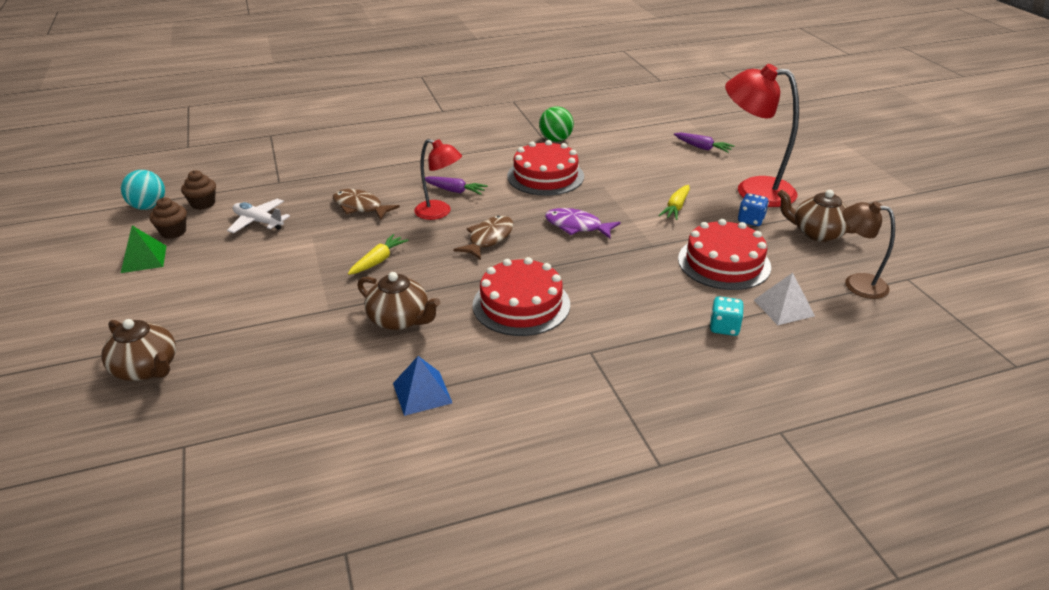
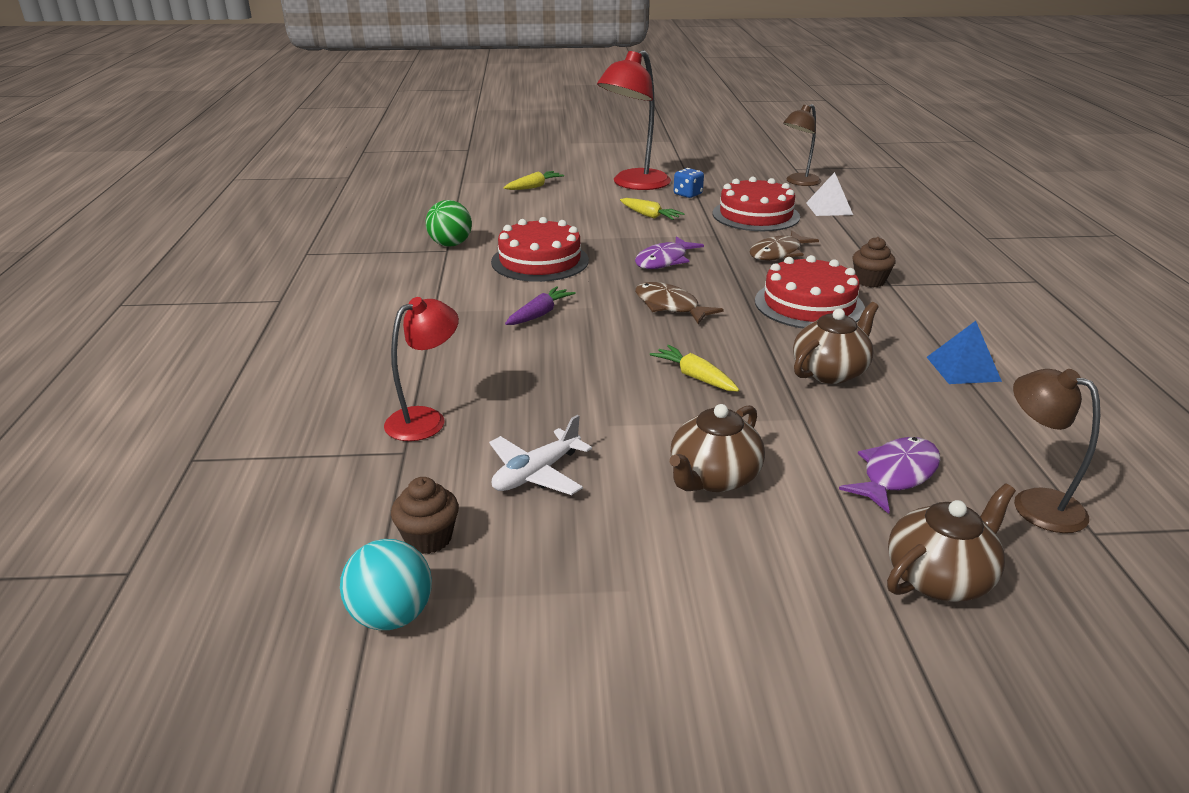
camera: 75 degrees left, 5 degrees down
(144, 259) = (607, 607): green pyramid -> none
(173, 232) = (521, 573): brown cupcake -> brown cupcake (870, 281)
(220, 418) = (1035, 503): none -> brown lamp
(257, 352) = (896, 475): none -> purple fish
(360, 207) = (542, 382): brown fish -> brown fish (778, 253)
(439, 213) = (592, 329): red lamp -> red lamp (425, 419)
(702, 148) = (534, 187): purple carrot -> yellow carrot
(724, 327) = (855, 231): turquoise dice -> none
(817, 233) = (719, 179): brown teapot -> brown teapot (713, 478)

